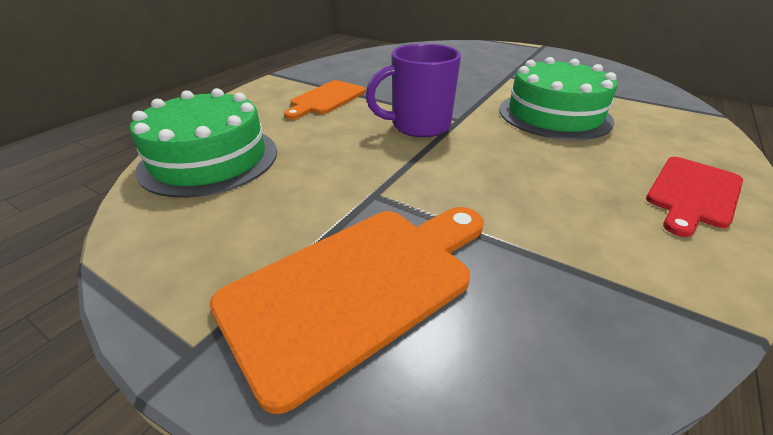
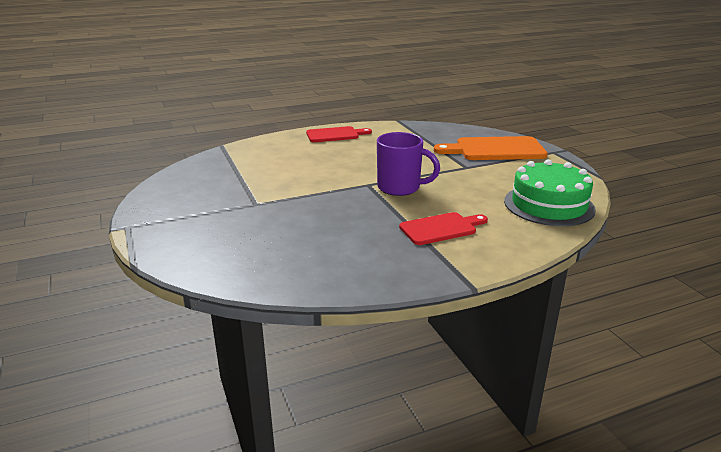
camera: 145 degrees left, 10 degrees down
(326, 99) = (441, 228): orange cutting board -> red cutting board
(554, 115) = (306, 170): green cake -> none

